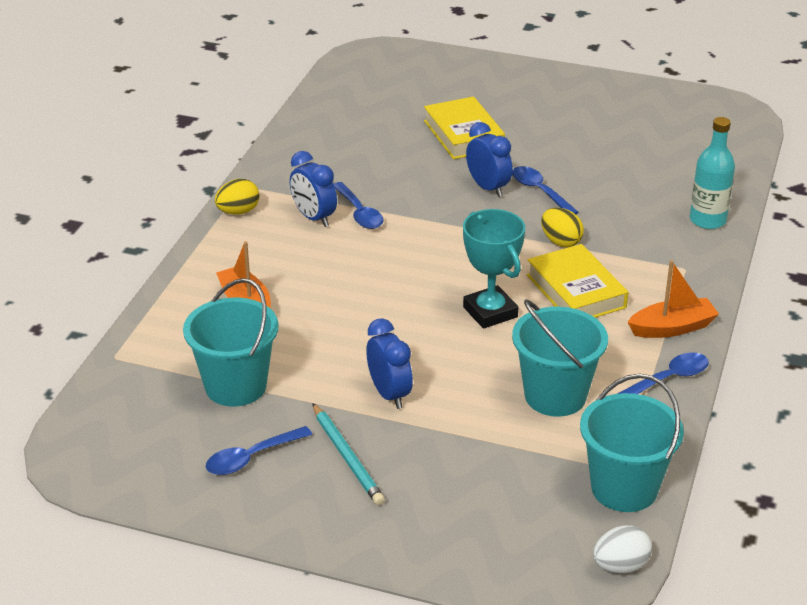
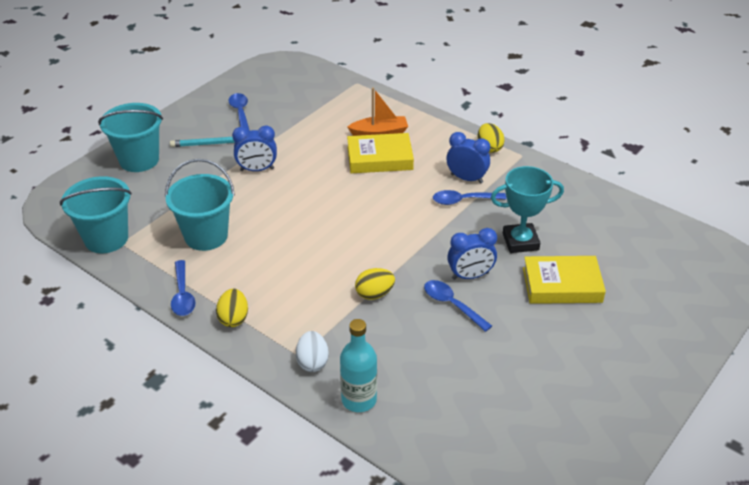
camera: 110 degrees right, 5 degrees up
(235, 386) = (303, 117): turquoise bucket -> turquoise bucket (139, 160)
(314, 218) = (466, 178): blue clock -> blue clock turned 45 degrees clockwise
(490, 312) = (309, 232): turquoise trophy -> turquoise trophy (520, 242)
(540, 191) = (452, 305): blue spoon -> blue spoon turned 120 degrees counterclockwise
(576, 291) = (307, 282): yellow book -> yellow book (379, 158)
(620, 566) = (54, 217): white egg -> white egg (312, 362)
(672, 328) = (233, 318): orange boat -> yellow egg

